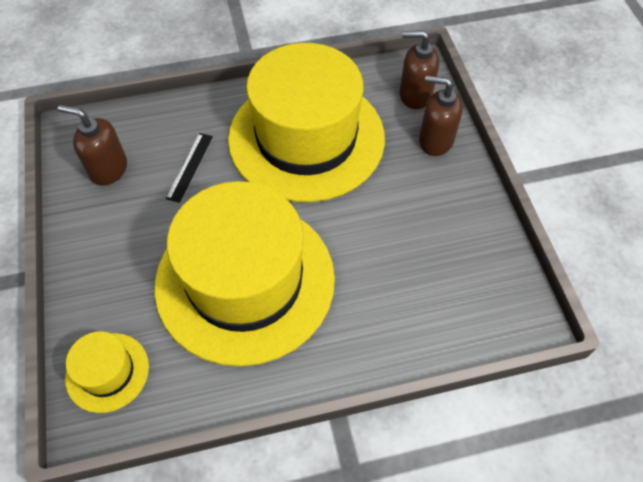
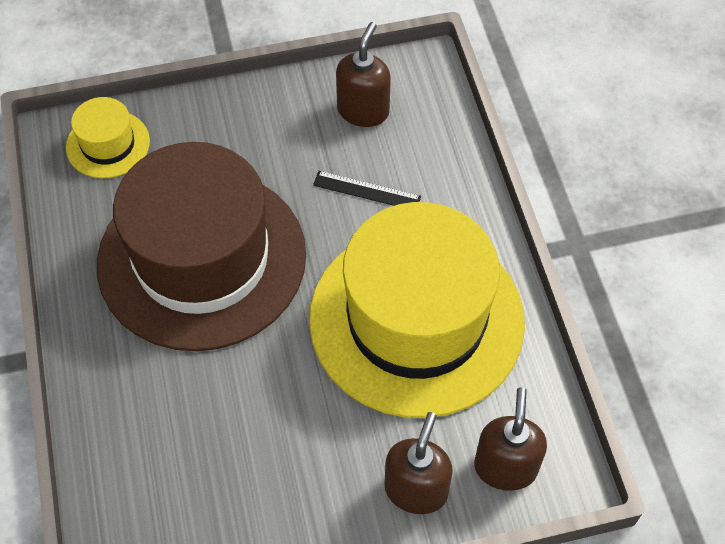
camera: 90 degrees right, 0 degrees up
(245, 281) = (202, 258): yellow hat -> brown hat

